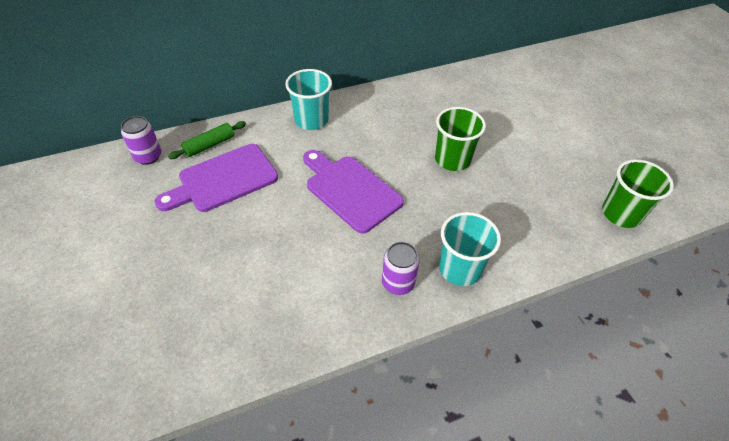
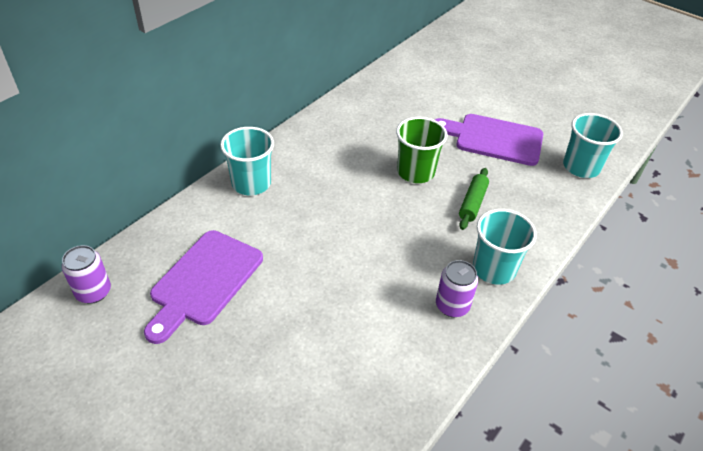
camera: 30 degrees left, 5 degrees down
(209, 145) = (158, 251): green rolling pin -> green rolling pin (472, 203)
(350, 190) = (344, 239): purple cutting board -> purple cutting board (494, 139)
(621, 214) = (581, 167): green cup -> turquoise cup

